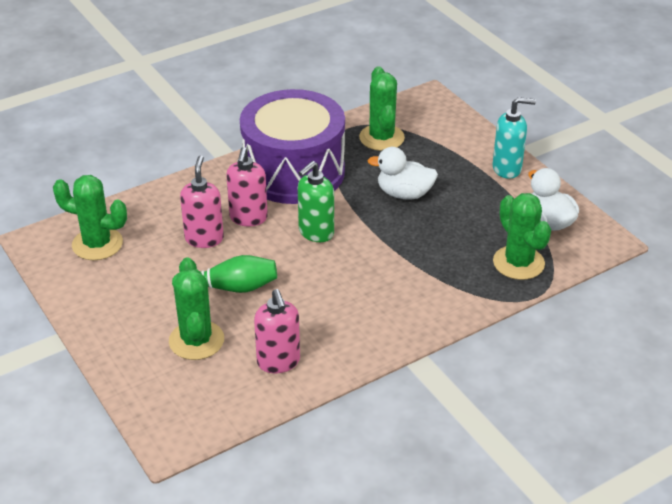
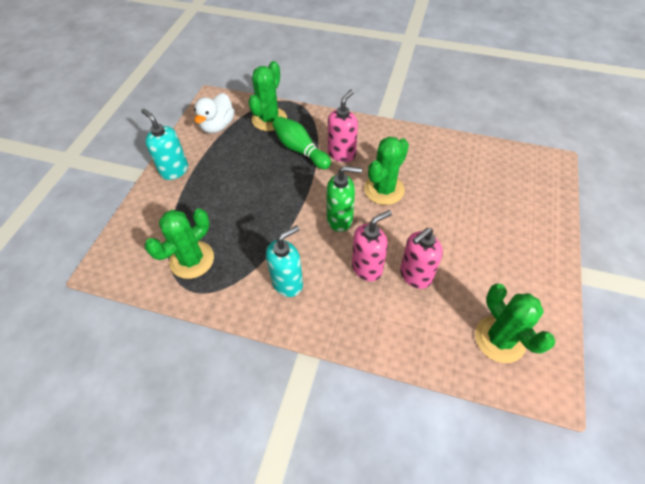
camera: 130 degrees left, 15 degrees up
(196, 340) = (491, 204): green cactus -> green cactus (384, 189)
(230, 288) = (437, 223): green bowling pin -> green bowling pin (300, 150)
(278, 362) = (456, 160): pink soap dispenser -> pink soap dispenser (342, 153)
(294, 172) = (287, 283): purple drum -> turquoise soap dispenser
(404, 194) = (252, 203): white duck -> none

